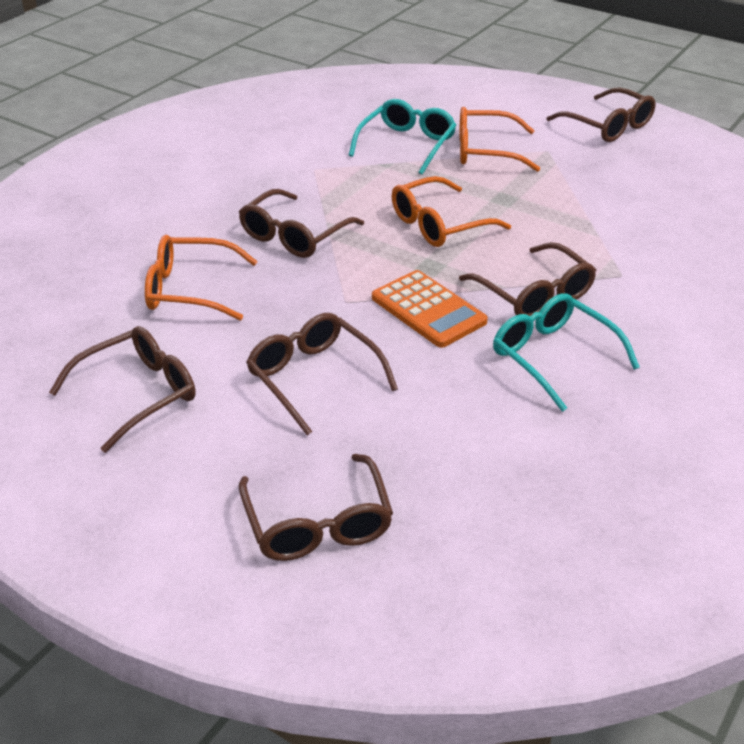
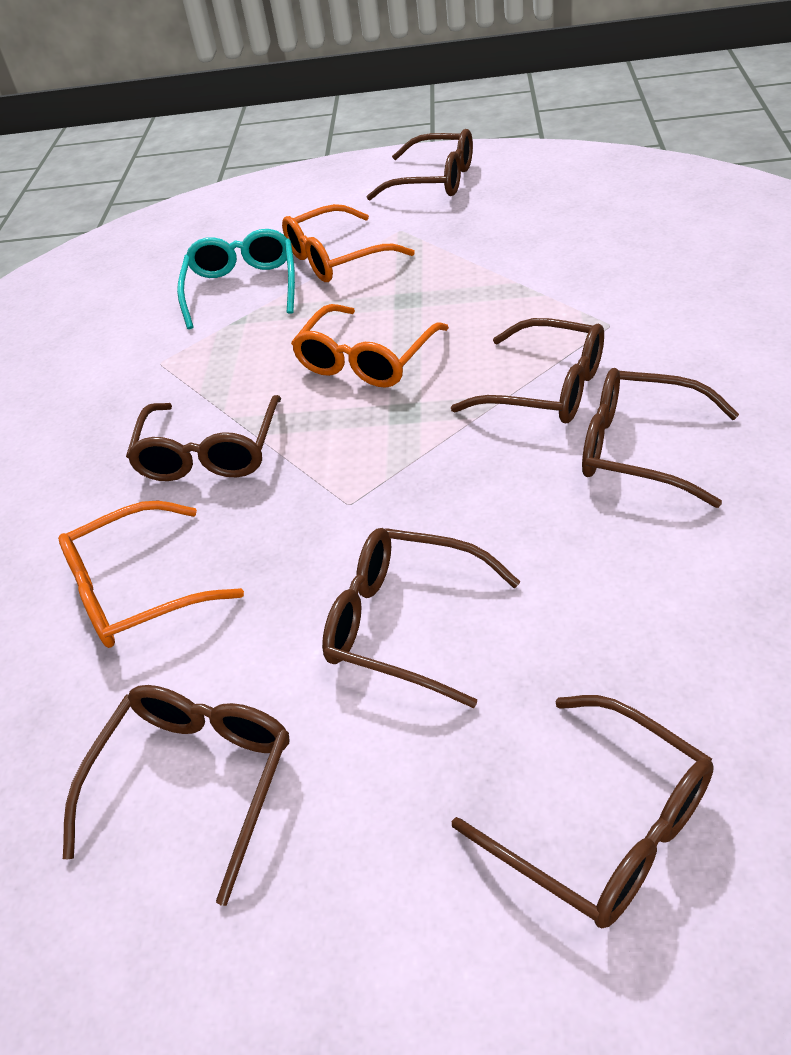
camera: 25 degrees left, 5 degrees up
(428, 310) = (453, 464): orange calculator -> none
(553, 357) = (639, 449): turquoise glasses -> brown glasses

